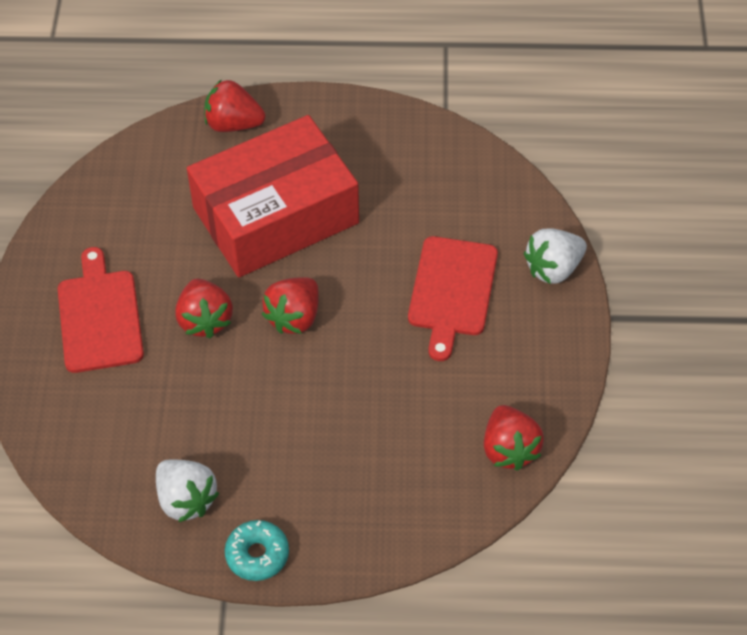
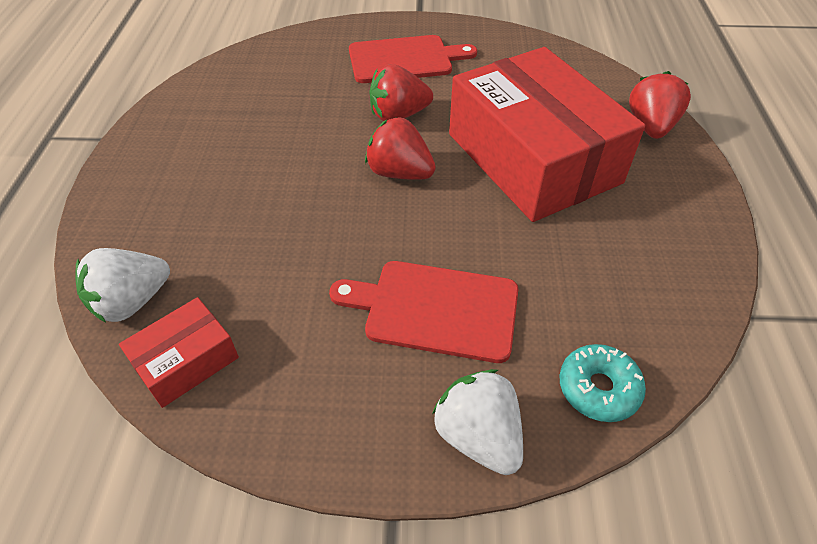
camera: 90 degrees right, 5 degrees down
(186, 500) = (207, 111): white strawberry -> white strawberry (132, 302)
(257, 555) = (134, 153): turquoise donut -> turquoise donut (598, 388)
(509, 449) = (186, 361): red strawberry -> red box

